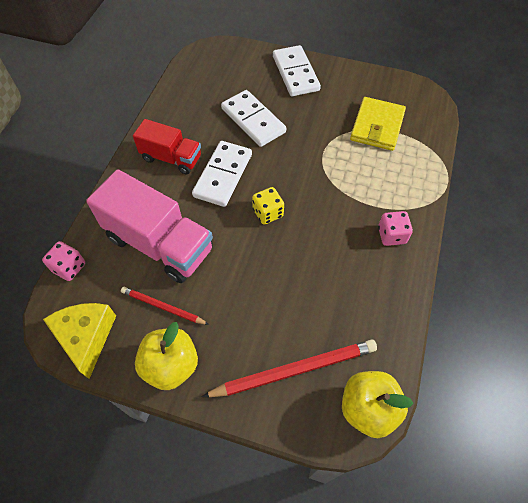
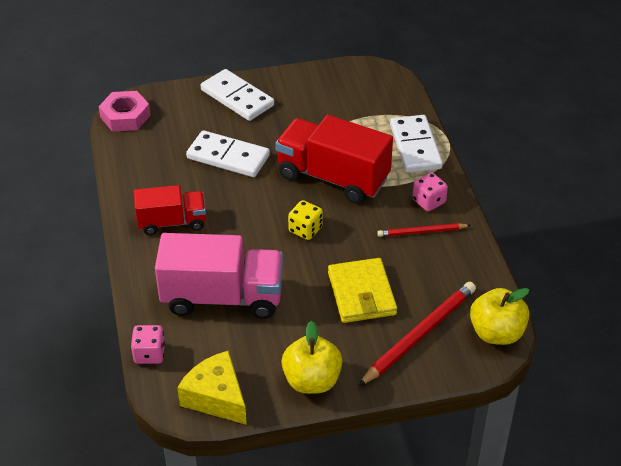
camera: 30 degrees left, 15 degrees down
(163, 307) = (268, 343): red pencil -> red pencil (422, 232)
(203, 56) = (125, 116): none -> pink nut
(223, 175) = (237, 216): white domino -> white domino (415, 146)
(323, 174) = (333, 177): none -> red truck
(377, 126) = (353, 117): yellow wallet -> yellow wallet (362, 293)

